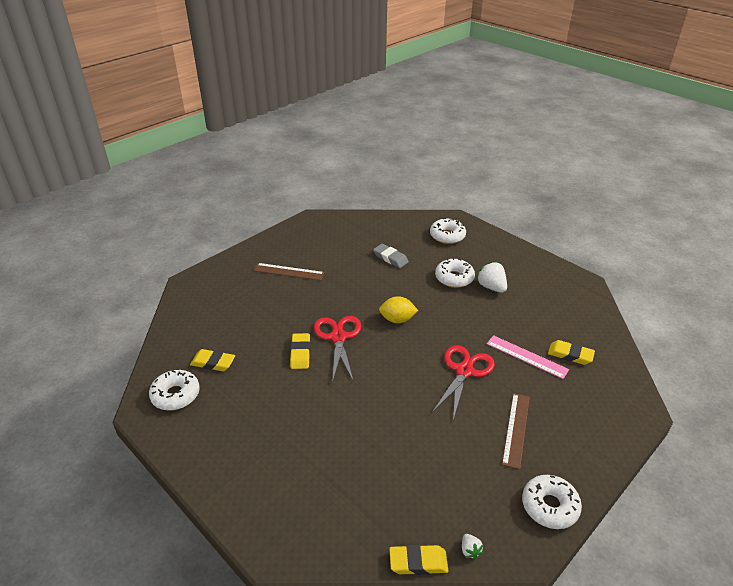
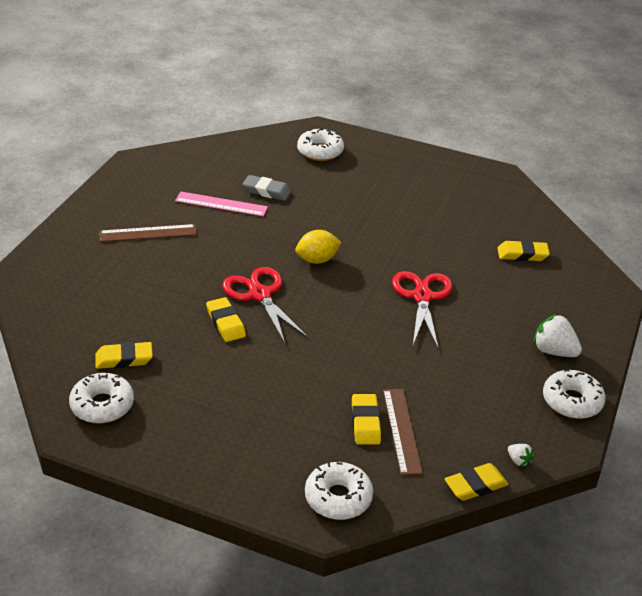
camera: 25 degrees left, 0 degrees up
(357, 470) = (365, 422): none -> yellow eraser
(454, 278) = (355, 199): white donut -> white donut (338, 498)
(491, 287) = (403, 201): white strawberry -> white strawberry (553, 351)
(516, 429) = (505, 340): brown ruler -> brown ruler (401, 430)
(526, 356) = (479, 266): pink ruler -> pink ruler (221, 204)

